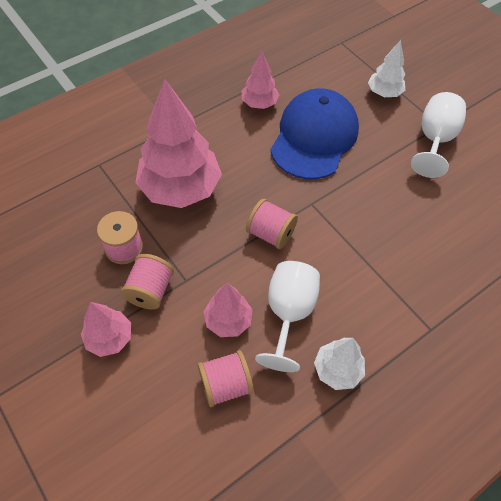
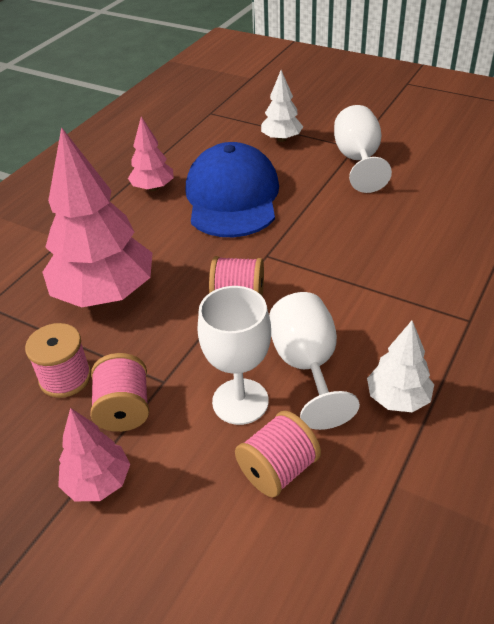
camera: 20 degrees left, 15 degrees down
(228, 320) = (240, 401): pink tree -> white goblet

